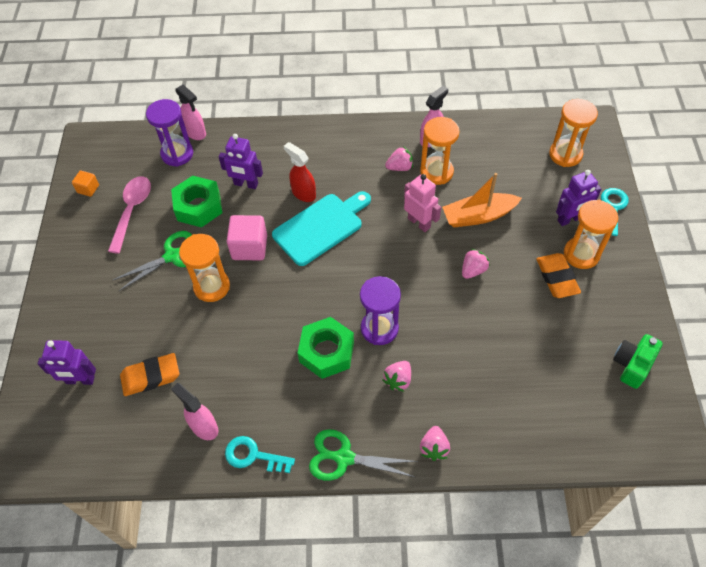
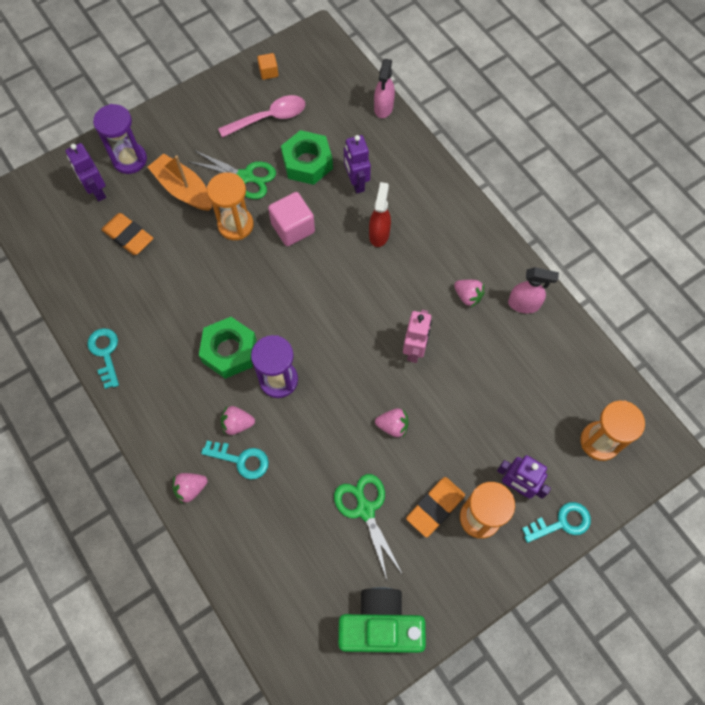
camera: 55 degrees right, 10 degrees up
(177, 154) = (350, 110): purple hourglass -> purple hourglass (129, 159)
(204, 426) = (109, 302): pink spray bottle -> none
(321, 227) = (352, 270): turquoise cutting board -> none
(344, 458) = (141, 422): green scissors -> green scissors (365, 510)
(432, 394) = (241, 460): none -> turquoise key
(436, 172) = (486, 332): orange hourglass -> none
(478, 216) = (459, 398): orange boat -> orange boat (183, 189)
(632, 365) = (380, 625): green camera -> green camera, size x1.55

